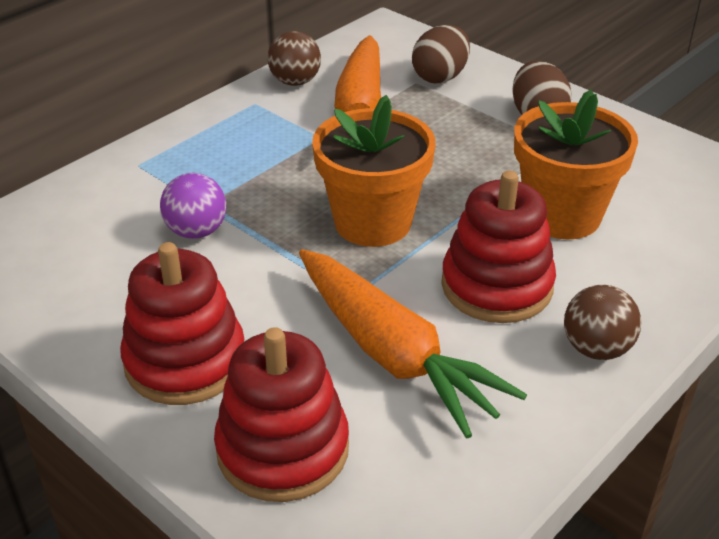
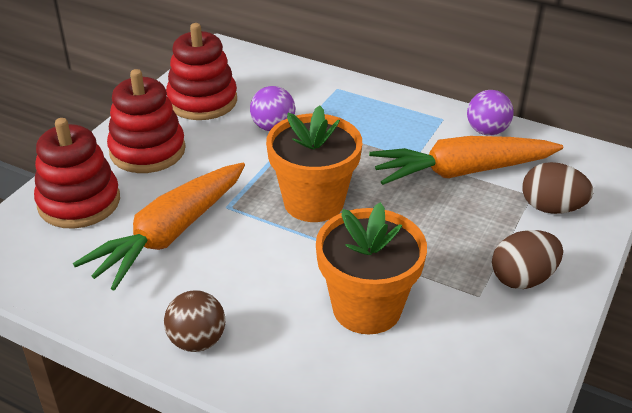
camera: 75 degrees right, 0 degrees up
(295, 82) = (486, 131): brown ball -> purple ball
(496, 286) = (258, 277): red stacking toy -> red stacking toy (202, 101)

